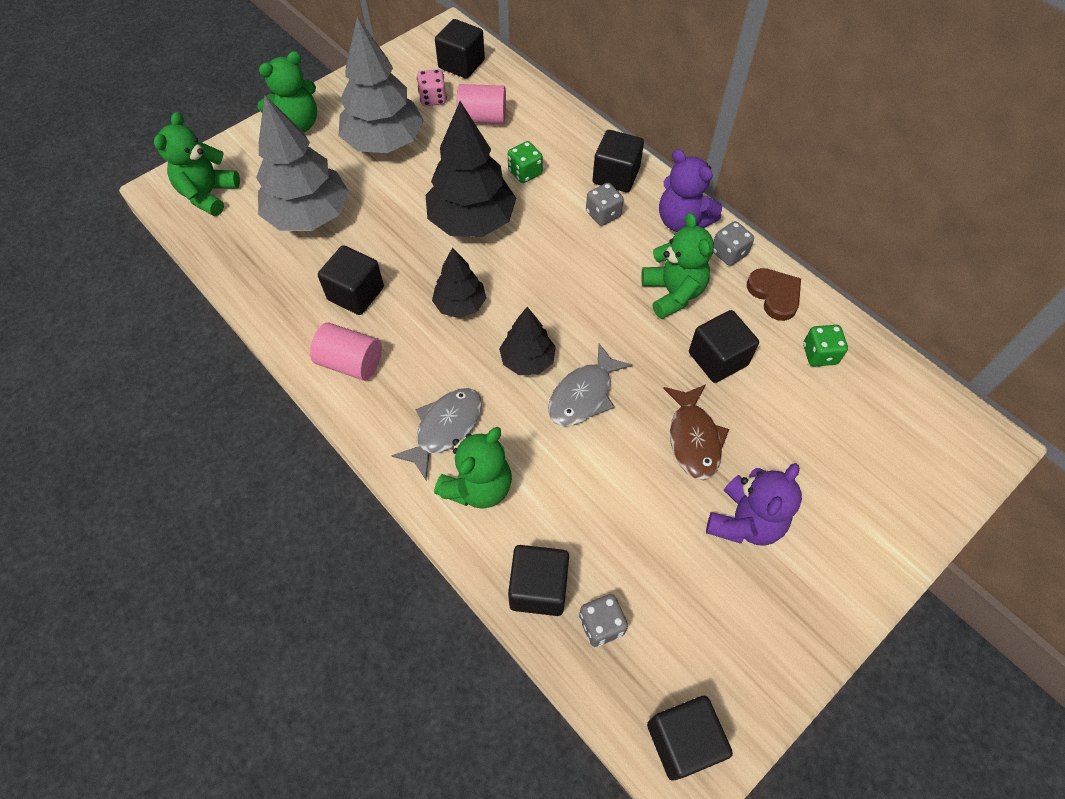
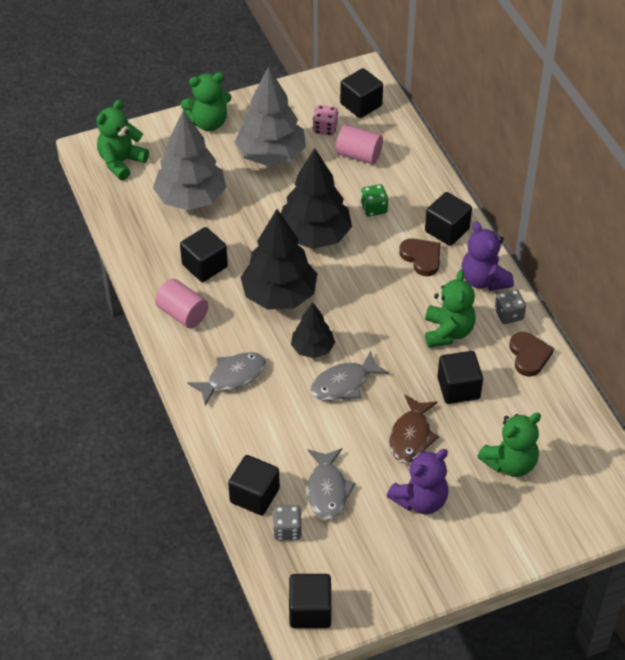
camera: 20 degrees right, 10 degrees down
(460, 305) = (279, 295): black tree -> black tree, size x1.78
(478, 486) = (240, 421): green teddy bear -> green teddy bear (510, 463)
(603, 214) = (421, 258): grey dice -> brown heart
(626, 547) = (327, 490): none -> grey fish
(819, 354) = (540, 408): green dice -> none

